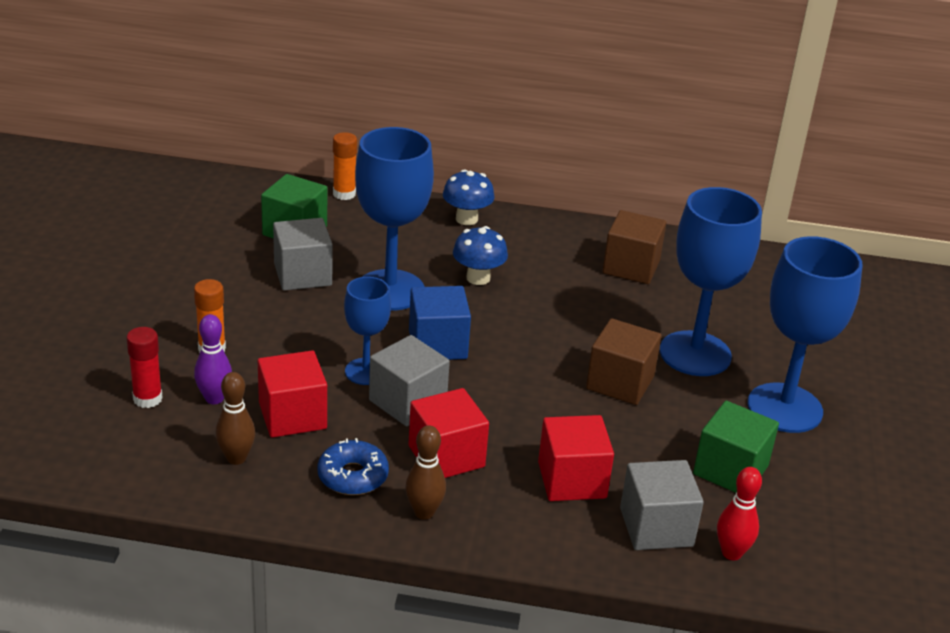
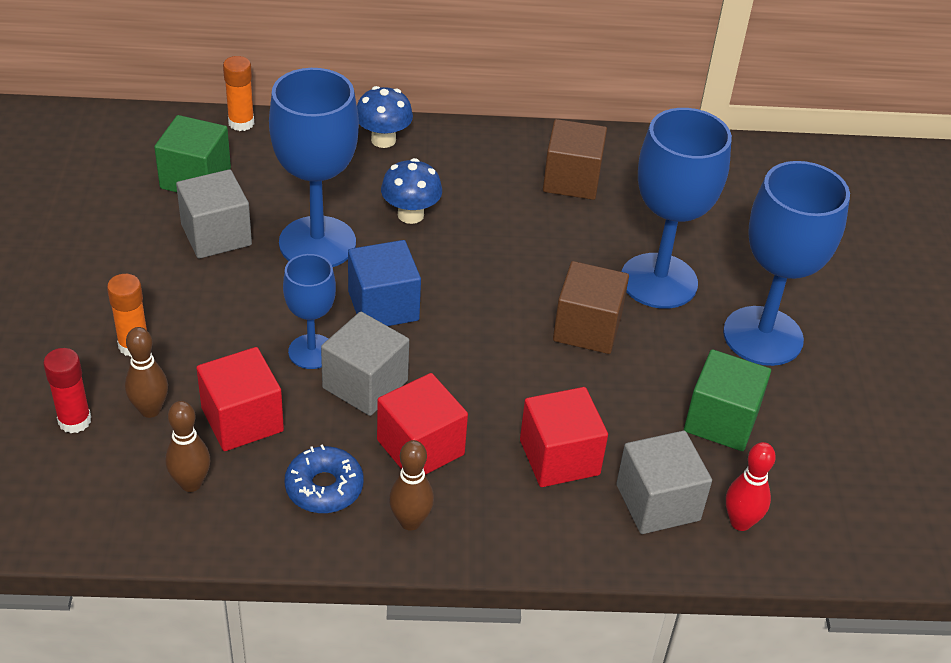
camera: 10 degrees left, 10 degrees up
(214, 398) = (150, 410): purple bowling pin -> brown bowling pin

